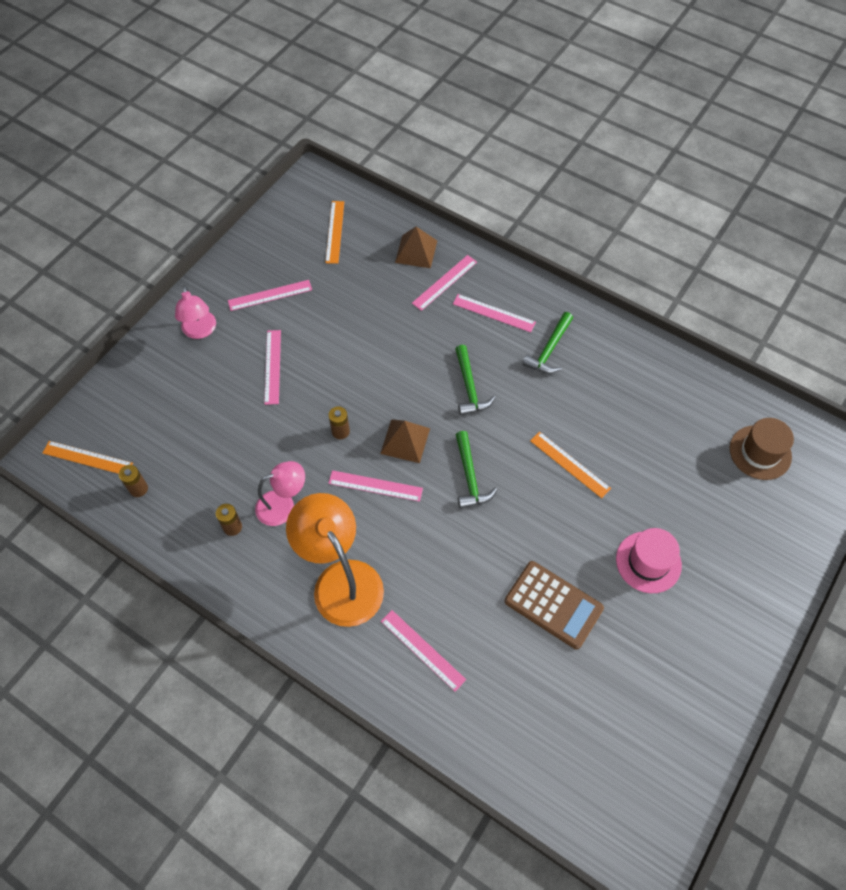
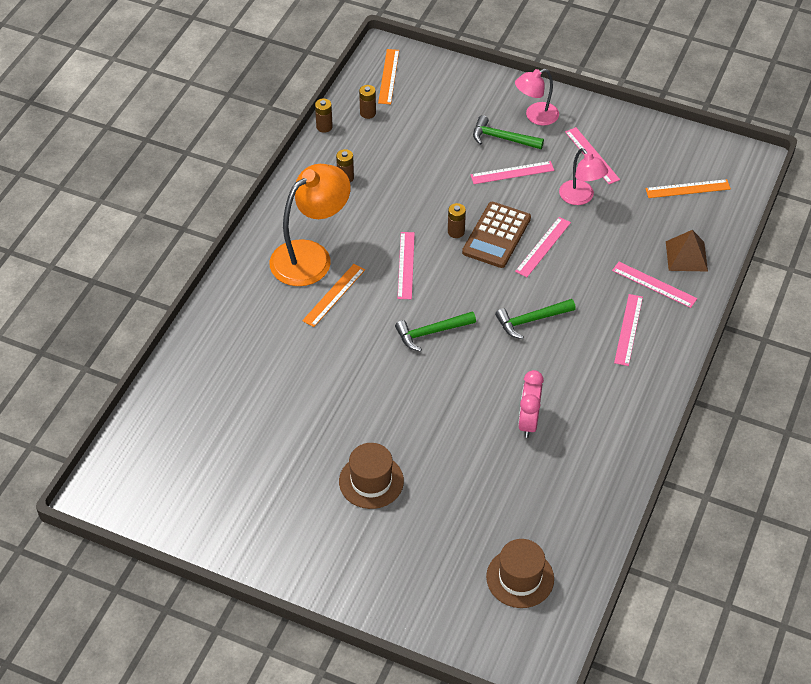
camera: 80 degrees right, 10 degrees down
(144, 538) = (324, 127): none -> brown battery
(283, 505) = (372, 206): pink lamp -> pink lamp (580, 198)
(405, 440) = (458, 279): brown pyramid -> none
(422, 650) = (257, 320): pink ruler -> pink ruler (543, 247)
(549, 349) = (596, 381): green hammer -> green hammer (502, 138)
(553, 605) = (314, 409): brown calculator -> brown calculator (496, 235)
(569, 464) = (464, 409): orange ruler -> orange ruler (334, 295)
(590, 413) = (528, 422): none -> pink clock
(648, 562) = (371, 481): pink hat -> brown hat

